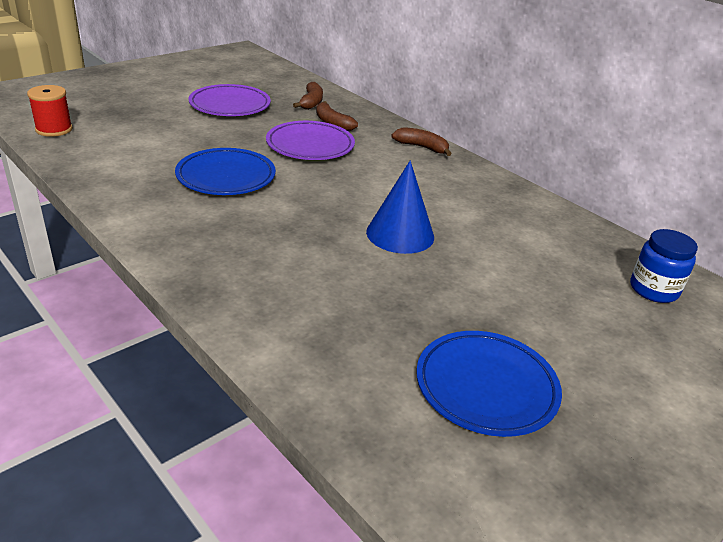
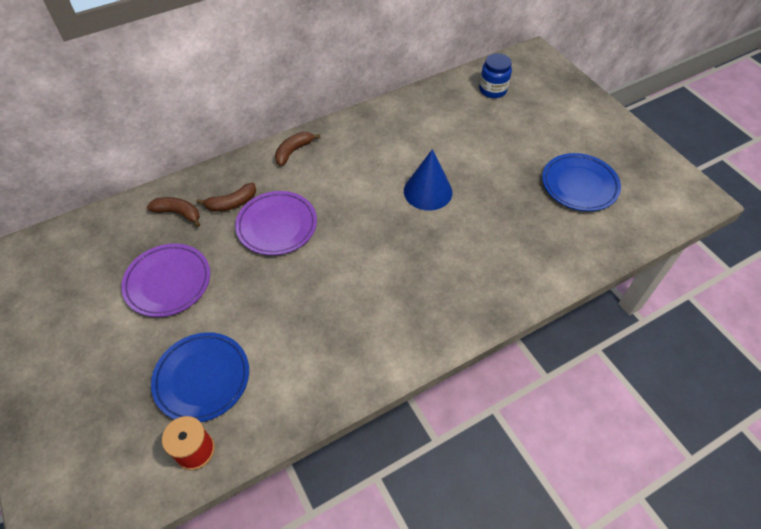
camera: 75 degrees left, 20 degrees up
(226, 177) = (329, 292): blue plate -> blue plate (202, 378)

